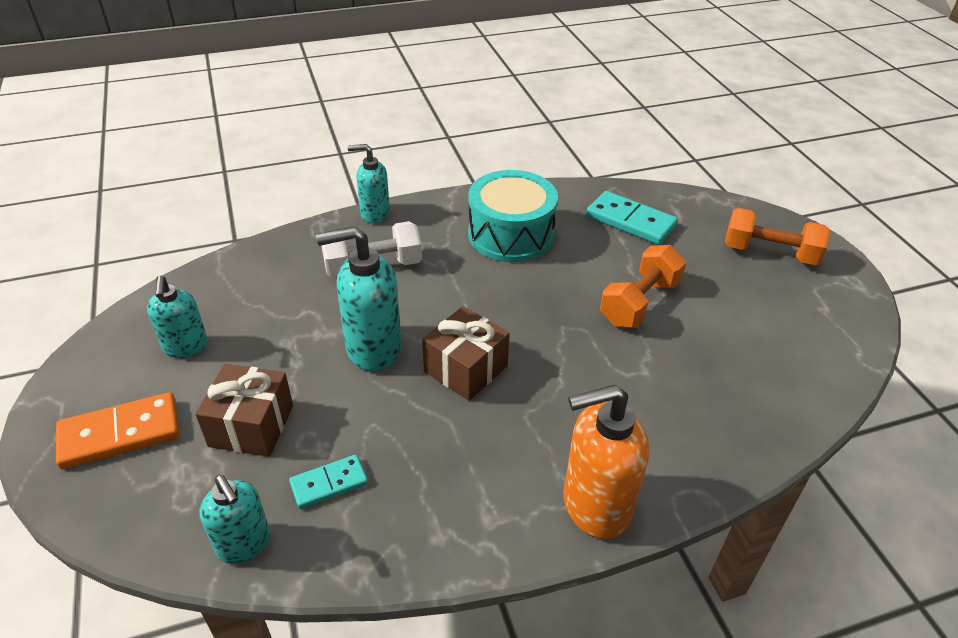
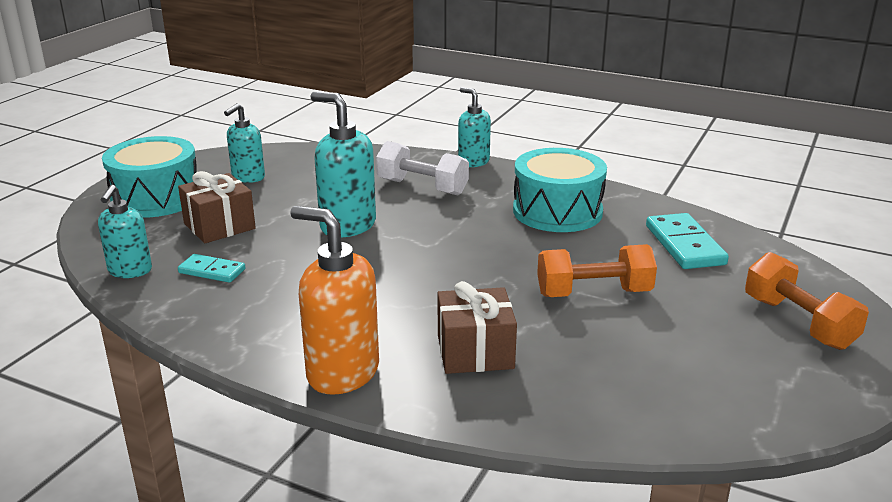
camera: 45 degrees right, 15 degrees down
(120, 434) = (156, 198): orange domino -> turquoise drum
(466, 369) = (387, 263): brown gift -> brown gift (475, 352)

